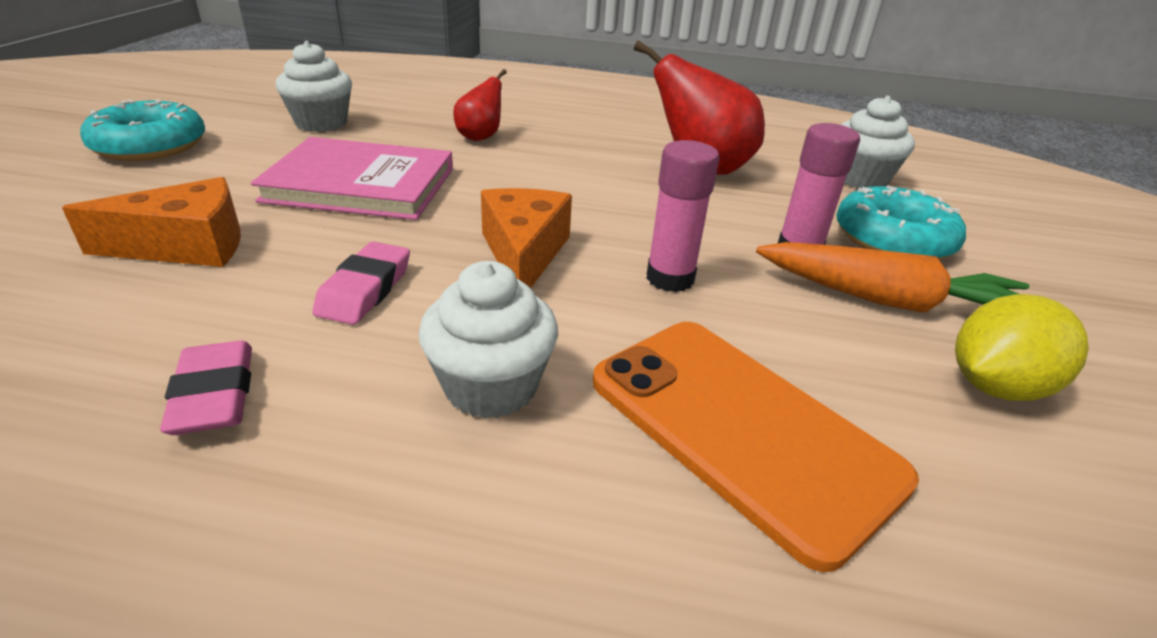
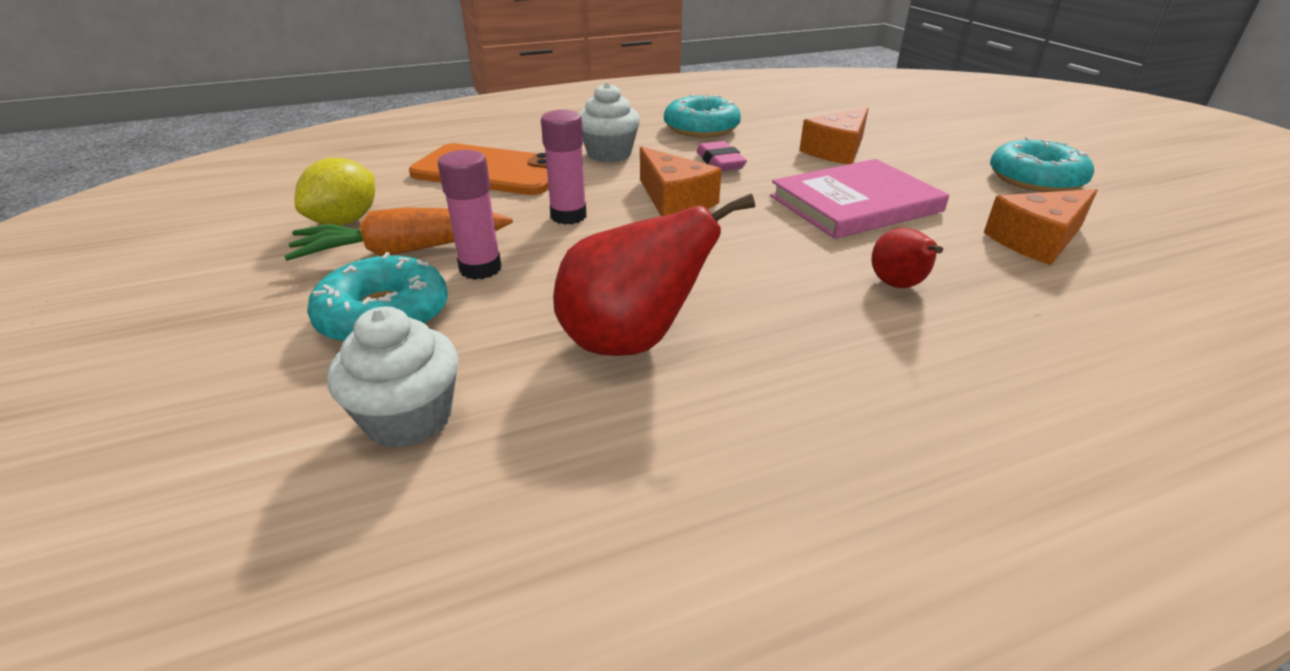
camera: 150 degrees right, 0 degrees up
(214, 395) = (701, 128): pink eraser -> turquoise donut
(321, 123) = (1037, 240): white cupcake -> orange cheese

